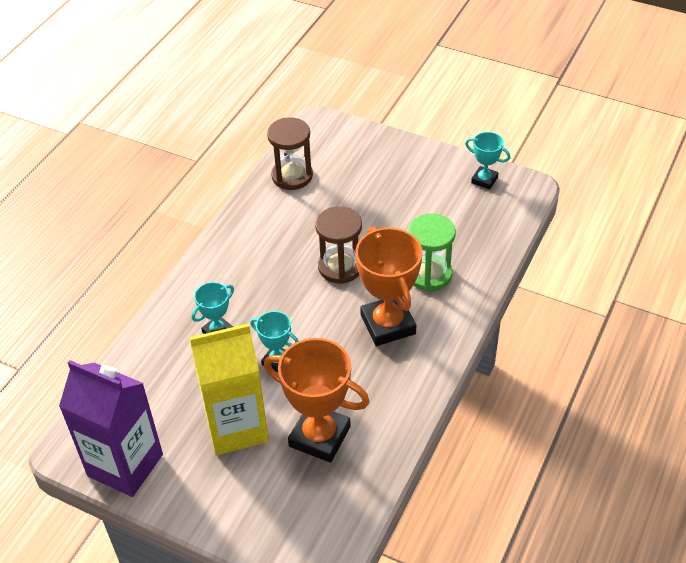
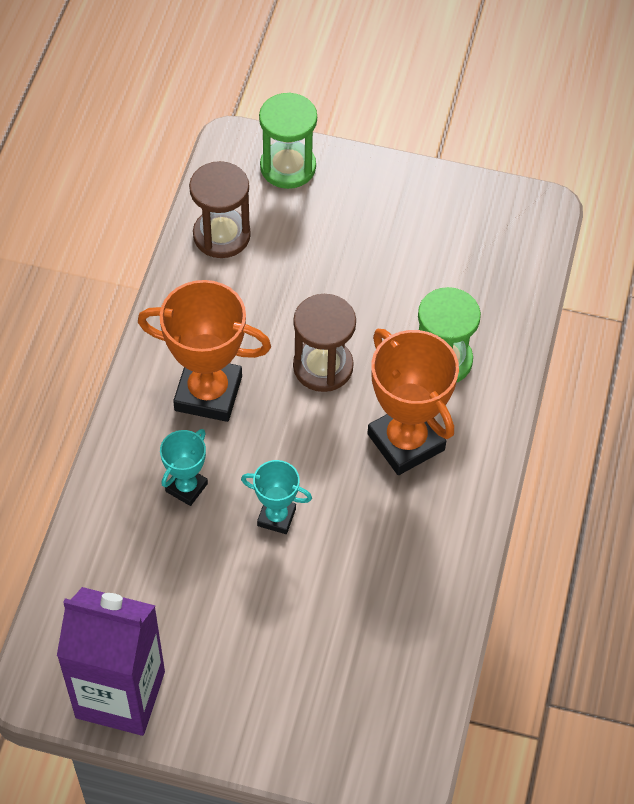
camera: 15 degrees left, 10 degrees up
(236, 427) = (249, 618): yellow carton -> none
(319, 436) = (358, 613): orange trophy -> orange trophy (208, 393)
(351, 140) = (288, 167): none -> green hourglass
(484, 180) = (482, 206): turquoise trophy -> none

